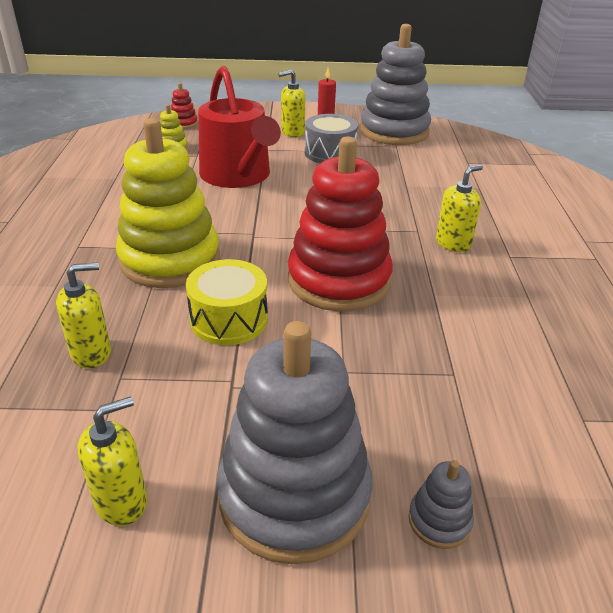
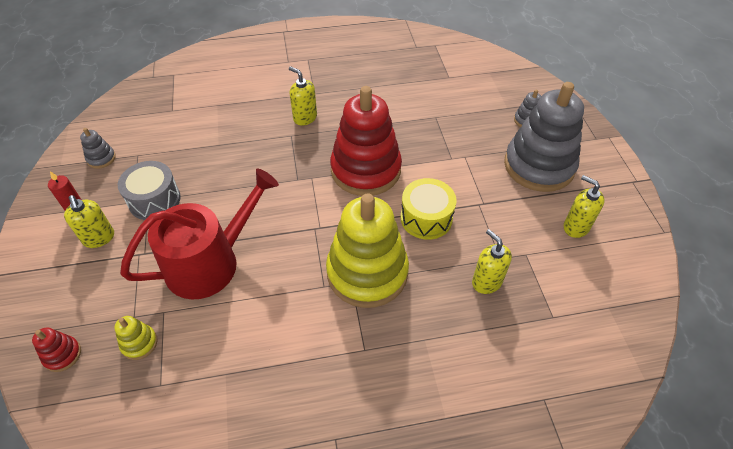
camera: 100 degrees left, 15 degrees up
(394, 131) = (101, 158): grey stacking toy -> grey stacking toy, size x0.40

